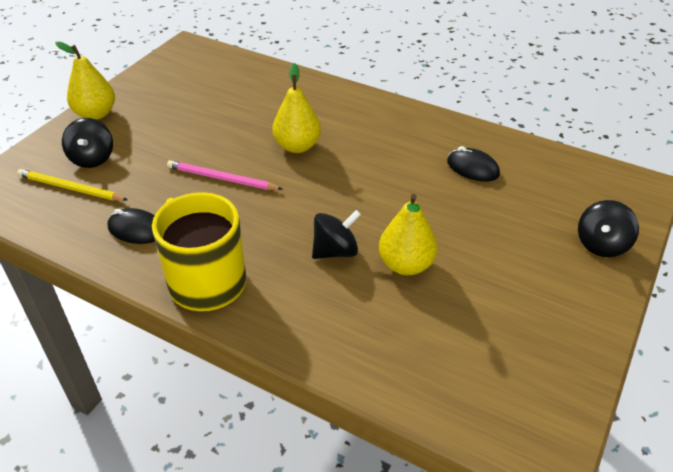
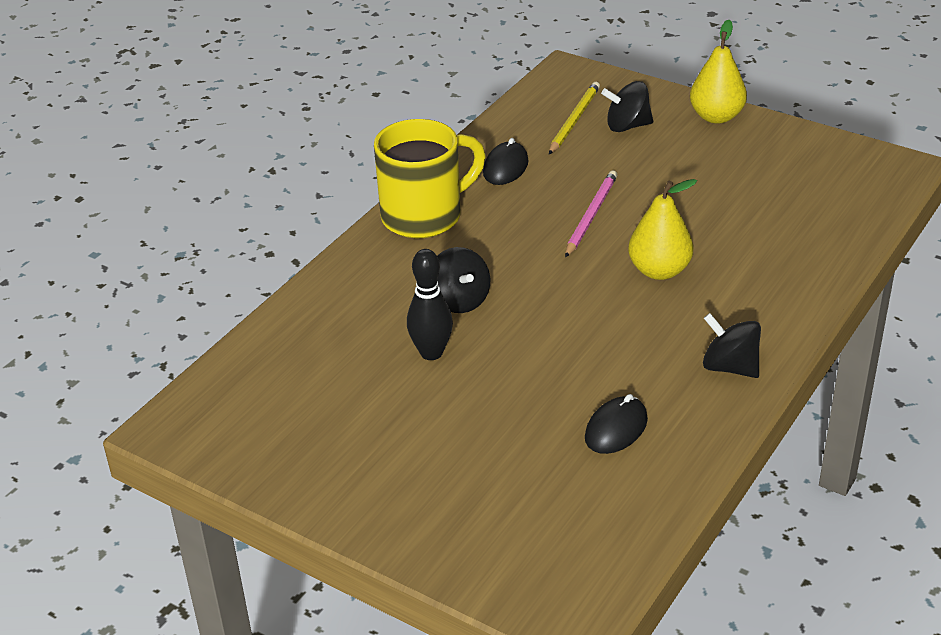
camera: 95 degrees right, 5 degrees down
(406, 265) = (431, 353): yellow pear -> black bowling pin
(601, 244) = (448, 534): black spinning top -> black spinning top (730, 367)

